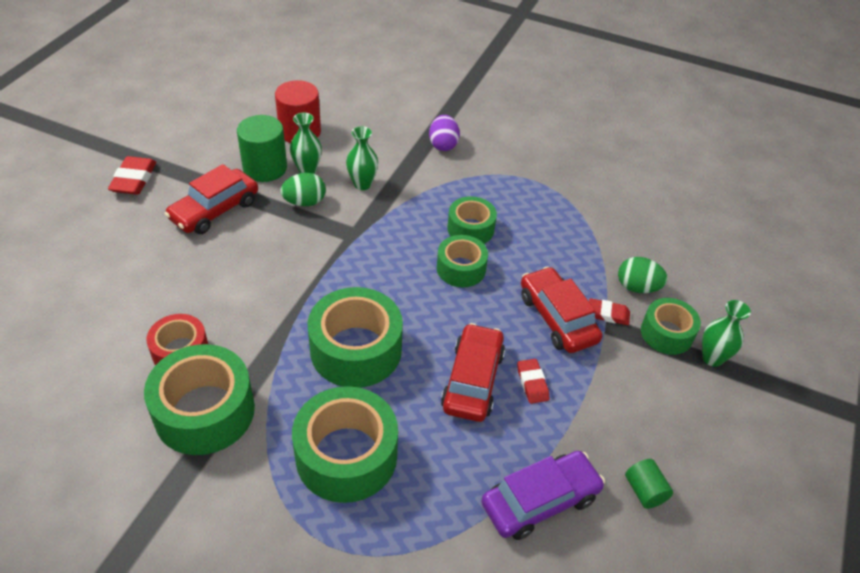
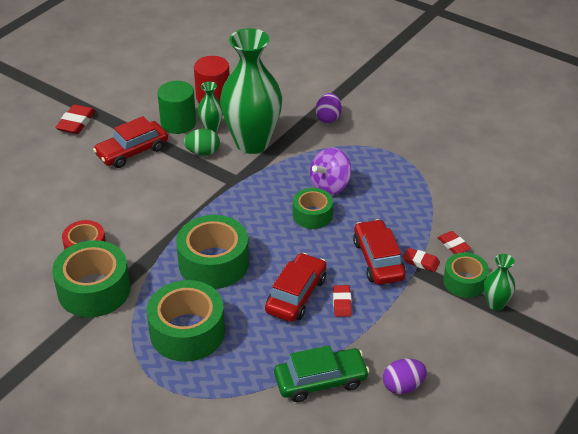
camera: 15 degrees right, 5 degrees down
(362, 184) = (252, 143): green vase -> green vase, size x2.33
(470, 229) = (330, 186): green tape -> purple spinning top
(540, 501) = (320, 381): purple car -> green car
(637, 287) = (453, 245): green egg -> red eraser
(644, 491) = (403, 386): green cylinder -> purple egg

